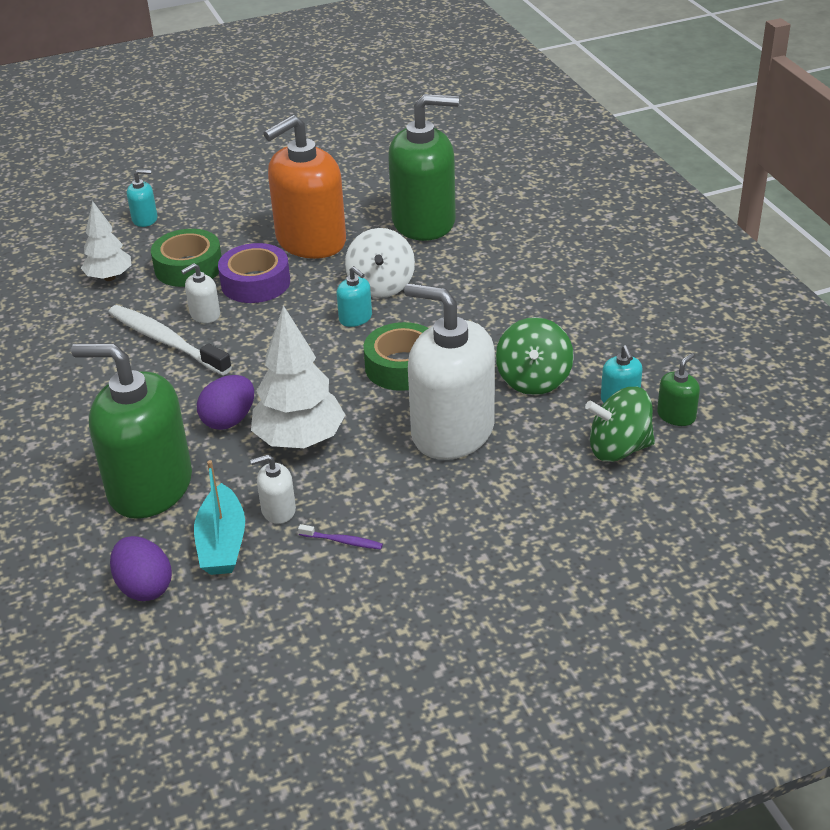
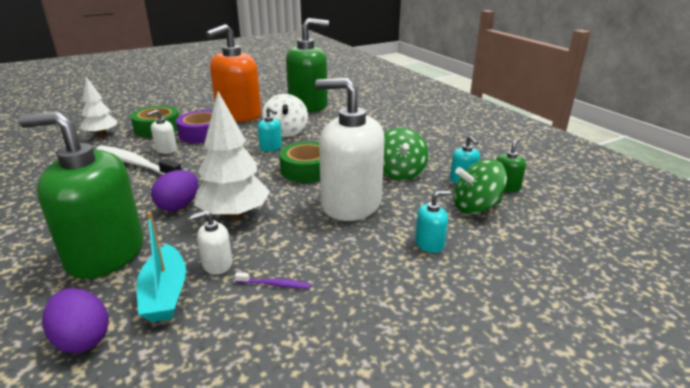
camera: 10 degrees left, 10 degrees down
(145, 219) = (132, 109): turquoise soap dispenser -> turquoise soap dispenser (429, 243)

